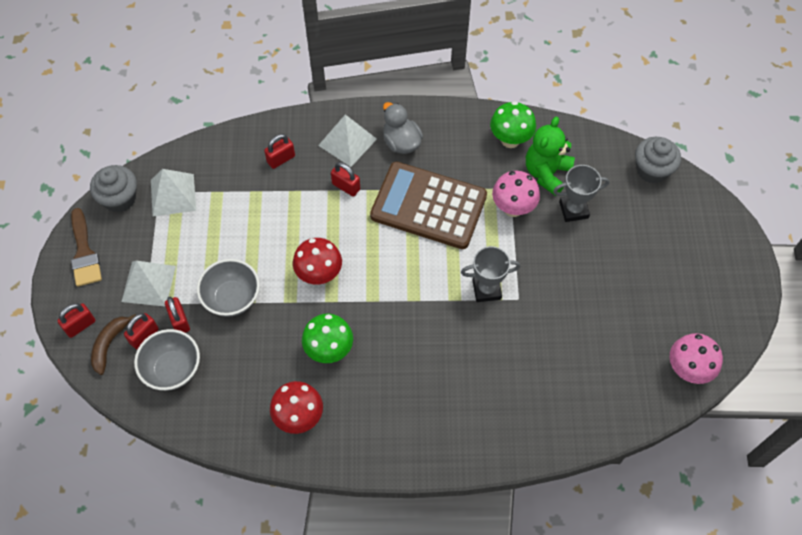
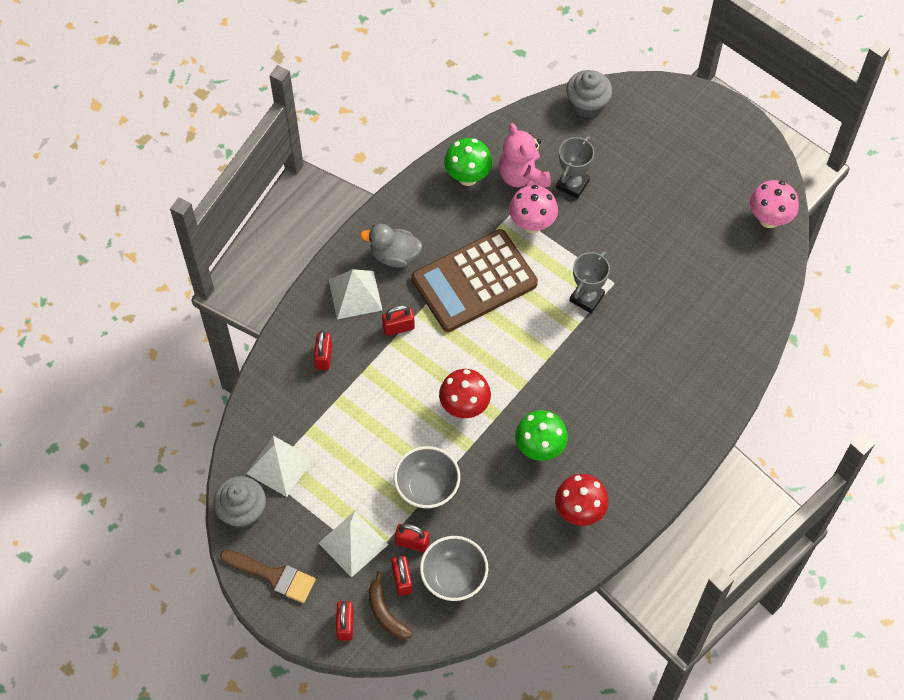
camera: 50 degrees left, 0 degrees up
(546, 173) = (522, 176): green teddy bear -> pink teddy bear

